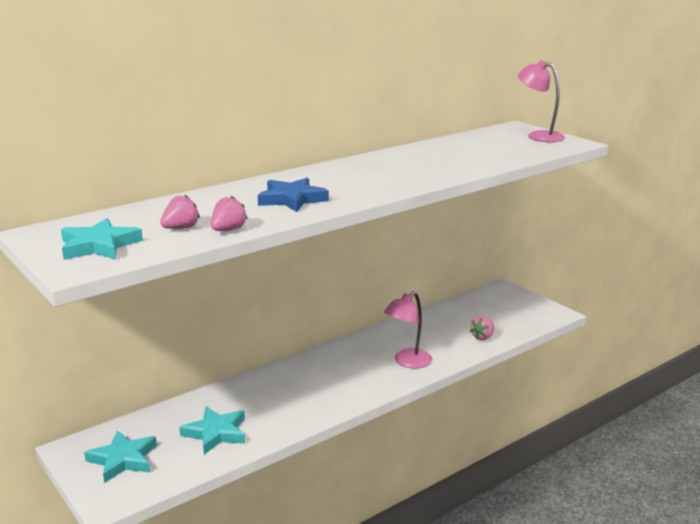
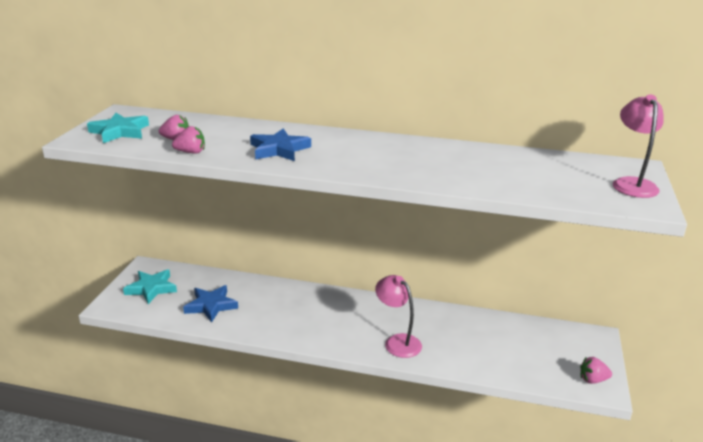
camera: 50 degrees right, 5 degrees up
(216, 433) = (211, 306): turquoise star -> blue star
(407, 362) = (397, 342): pink lamp -> pink lamp turned 45 degrees clockwise
(482, 337) = (492, 363): pink strawberry -> pink strawberry (592, 380)

